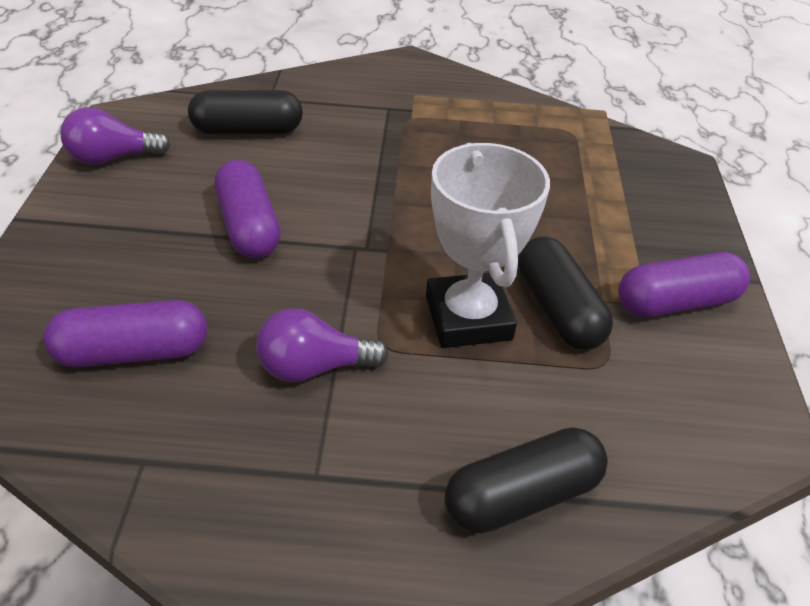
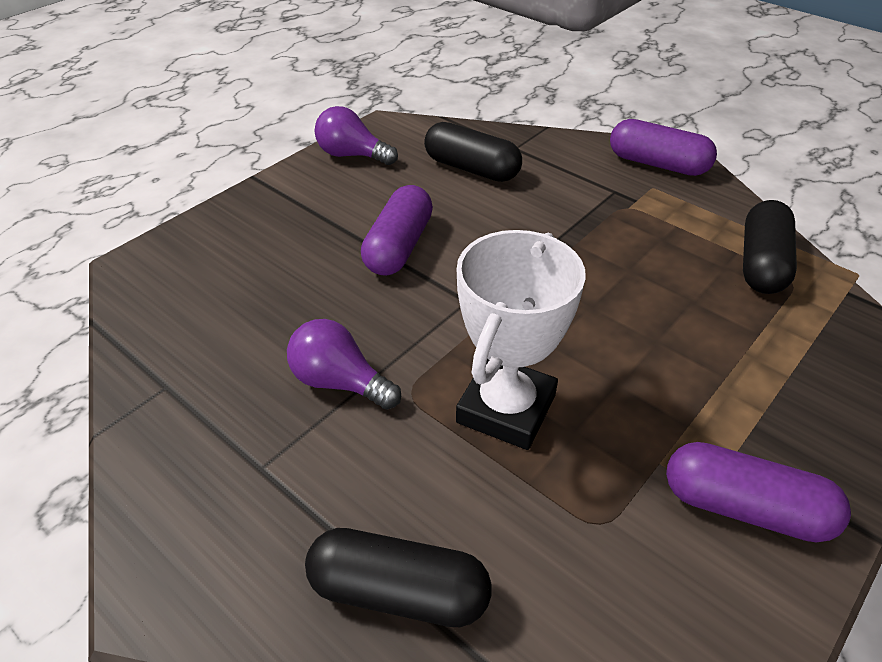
camera: 40 degrees right, 0 degrees up
(133, 352) = (232, 305): purple capsule -> purple capsule (657, 164)
(557, 309) = (601, 446): black capsule -> black capsule (761, 263)

